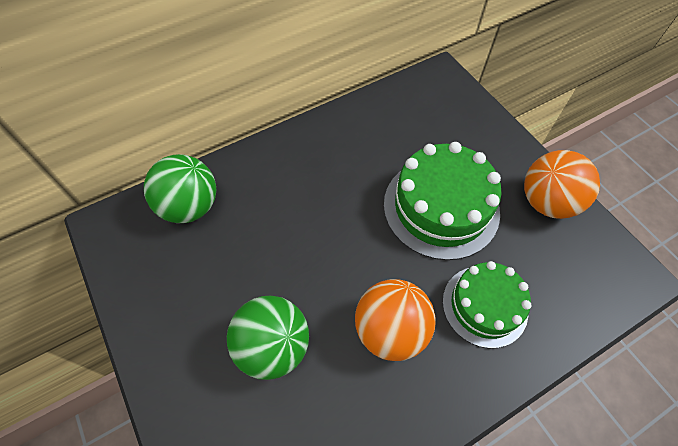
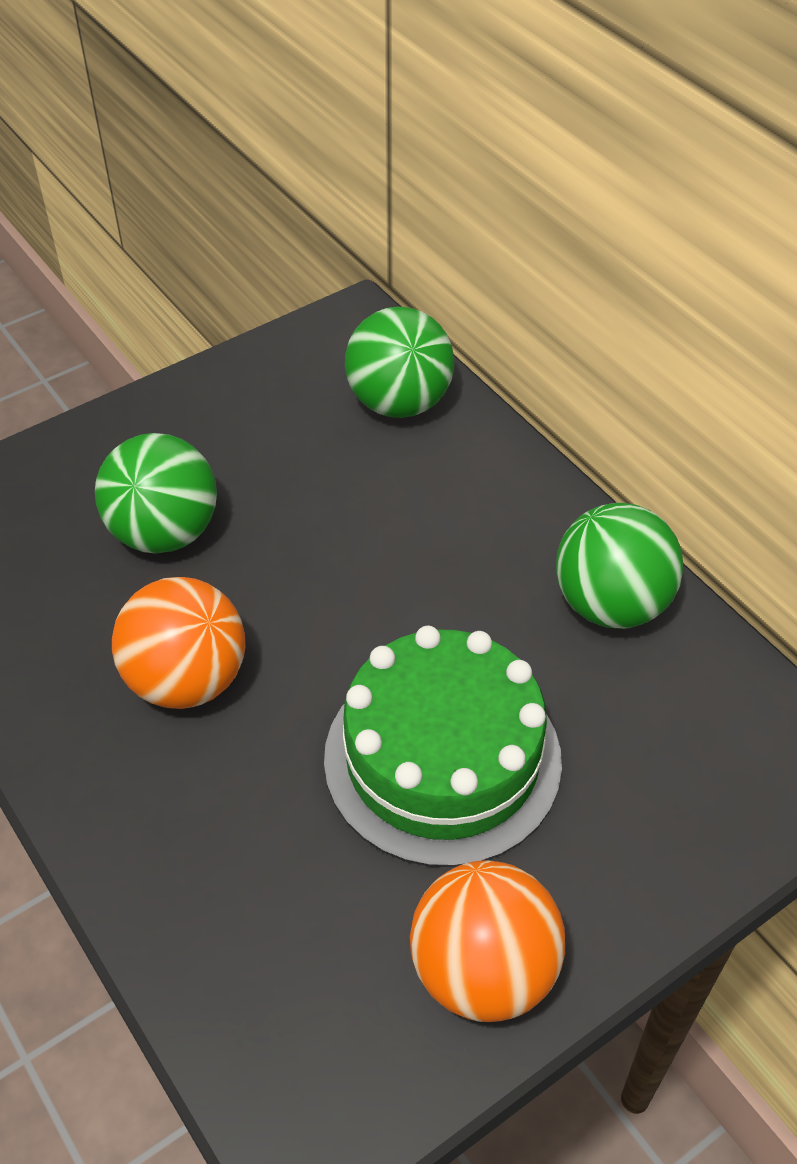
camera: 85 degrees right, 10 degrees down
(353, 130) = (611, 604): none -> green ball
(484, 306) = (232, 826): green cake -> none

